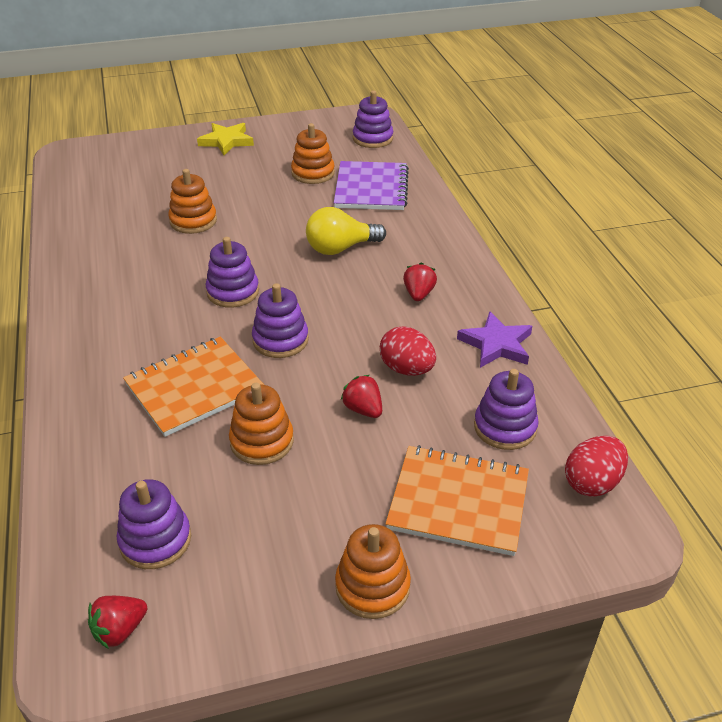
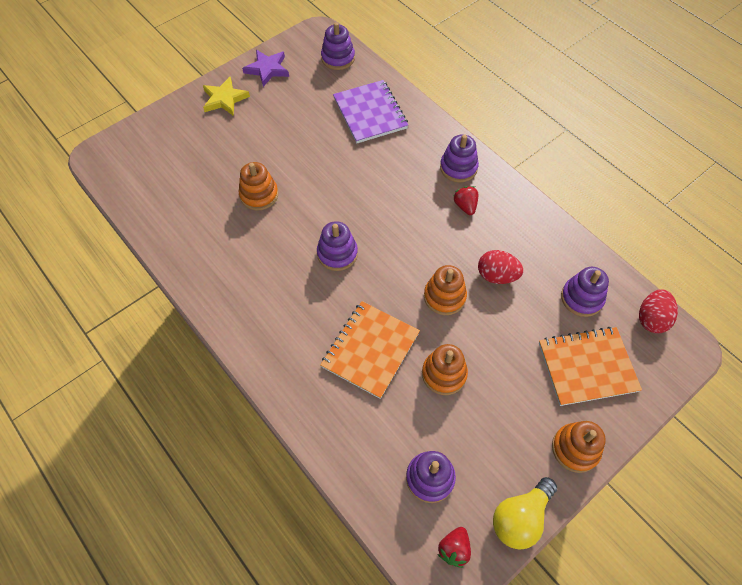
camera: 25 degrees left, 20 degrees up
(280, 340) = (400, 284): purple stacking toy -> purple stacking toy (458, 167)
(313, 173) = (316, 112): orange stacking toy -> orange stacking toy (444, 297)
(340, 248) = (386, 182): yellow light bulb -> yellow light bulb (520, 517)
(363, 409) = (490, 320): red strawberry -> none
(496, 344) = (539, 231): purple star -> purple star (267, 69)

